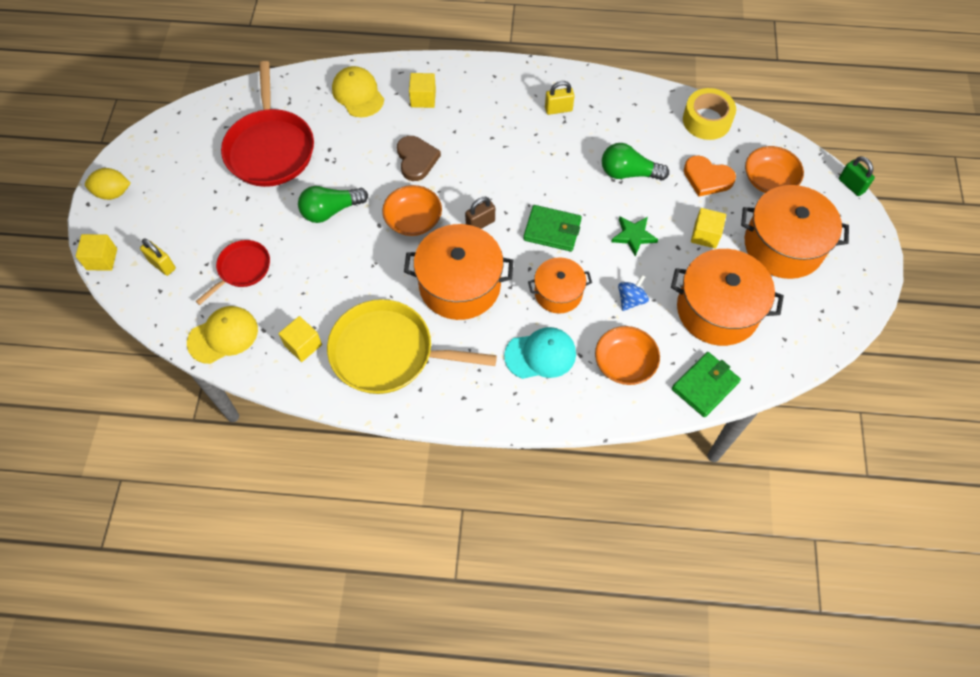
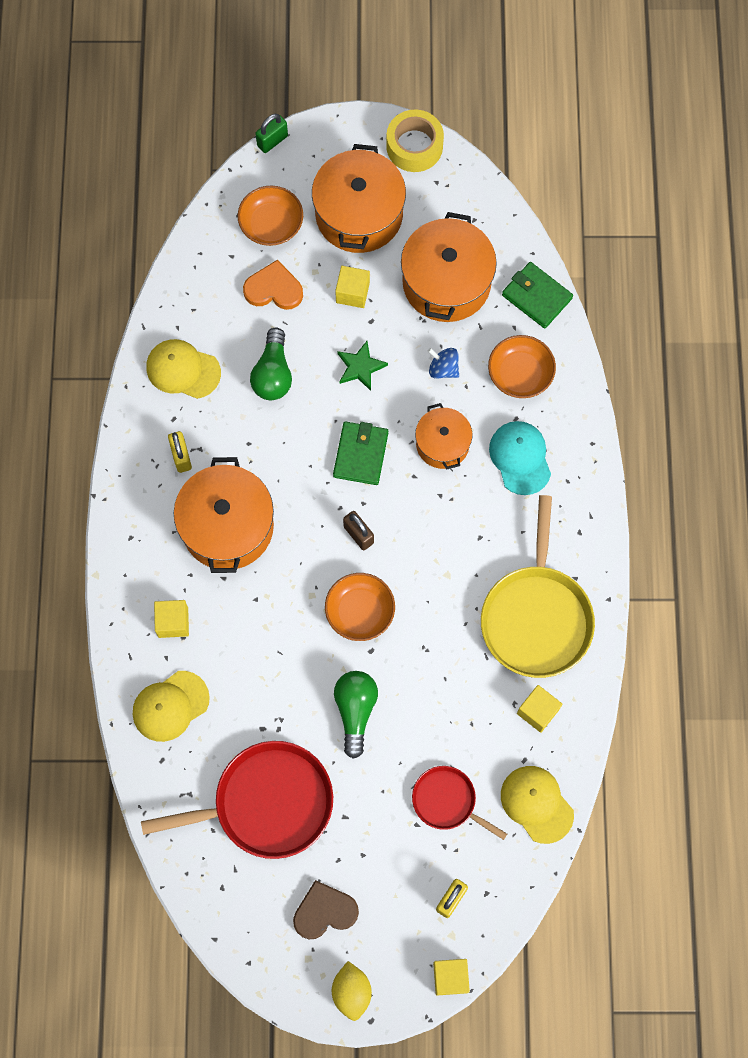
camera: 95 degrees left, 10 degrees up
(330, 211) = (355, 711): green light bulb -> green light bulb turned 150 degrees counterclockwise
(416, 159) = (271, 619): brown heart -> brown heart (324, 911)
(459, 285) = (443, 549): orange pot -> orange pot (227, 526)
(633, 113) = (183, 370): none -> yellow cap
(706, 120) = (188, 288): yellow tape -> yellow tape (414, 146)
(707, 178) = (274, 289): orange heart -> orange heart turned 105 degrees counterclockwise

